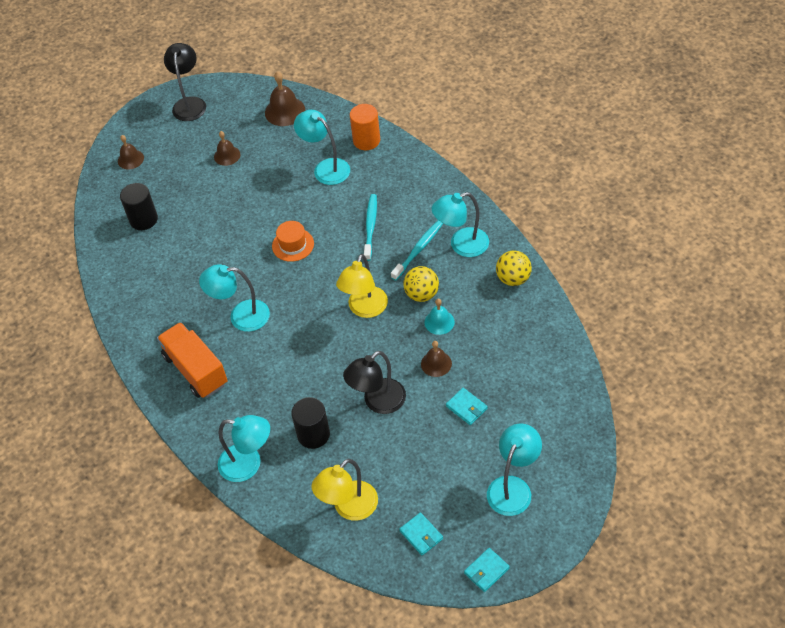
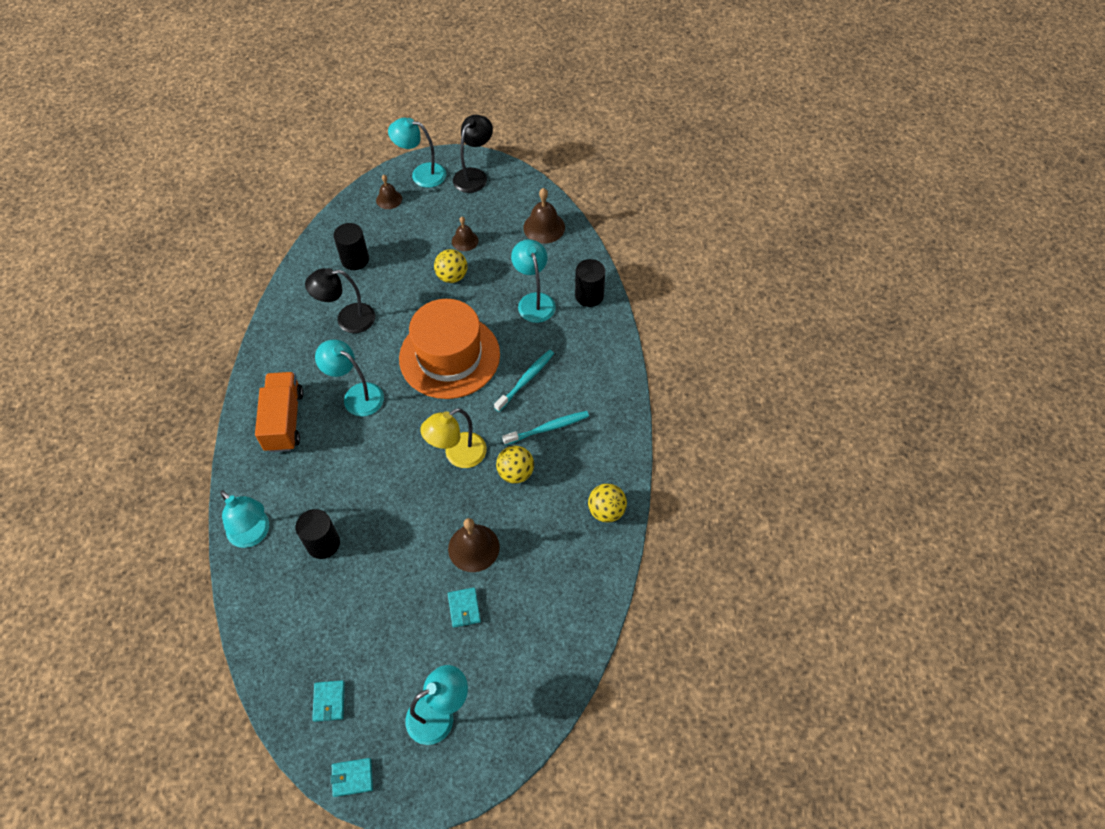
camera: 30 degrees right, 5 degrees up
(241, 187) = (452, 276): none -> yellow ball
(293, 245) = (449, 356): orange hat -> orange hat, size x2.33
(349, 508) = (295, 632): yellow lamp -> none
(366, 140) = (589, 295): orange cylinder -> black cylinder
(378, 402) = (397, 550): black lamp -> black lamp (347, 319)
(436, 363) = (473, 548): brown bell -> brown bell, size x1.57
(439, 322) = (509, 509): turquoise bell -> none
(461, 245) = (588, 448): turquoise lamp -> turquoise lamp (421, 174)

